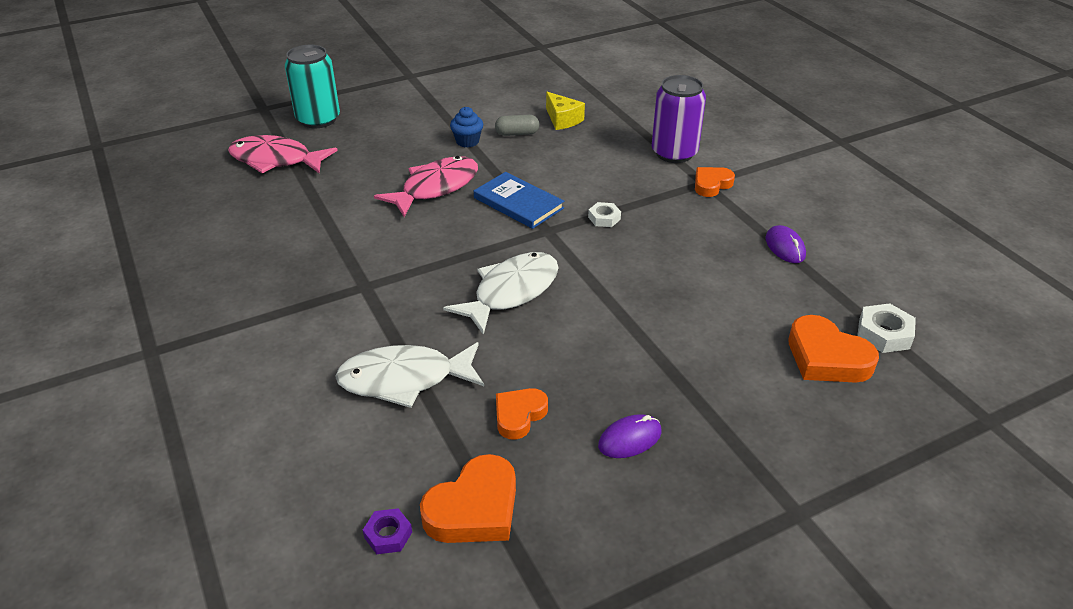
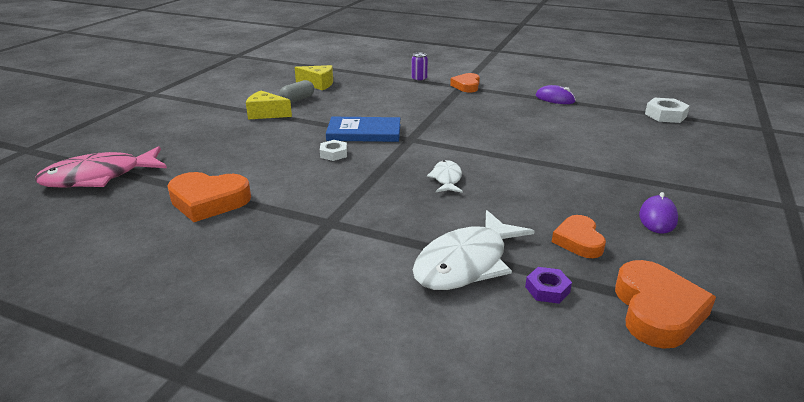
camera: 40 degrees left, 10 degrees down
(318, 119) = (102, 140): turquoise can -> none
(388, 535) = (641, 368): purple nut -> purple nut (547, 289)
(435, 188) = (285, 145): pink fish -> none
(467, 141) = (266, 114): blue cupcake -> yellow cheese
(511, 292) = (446, 179): white fish -> white fish, size x0.52
(604, 218) = (434, 120): white nut -> white nut (333, 154)
(674, 153) = (419, 79): purple can -> purple can, size x0.43
(826, 358) = (664, 135): orange heart -> orange heart (209, 201)

